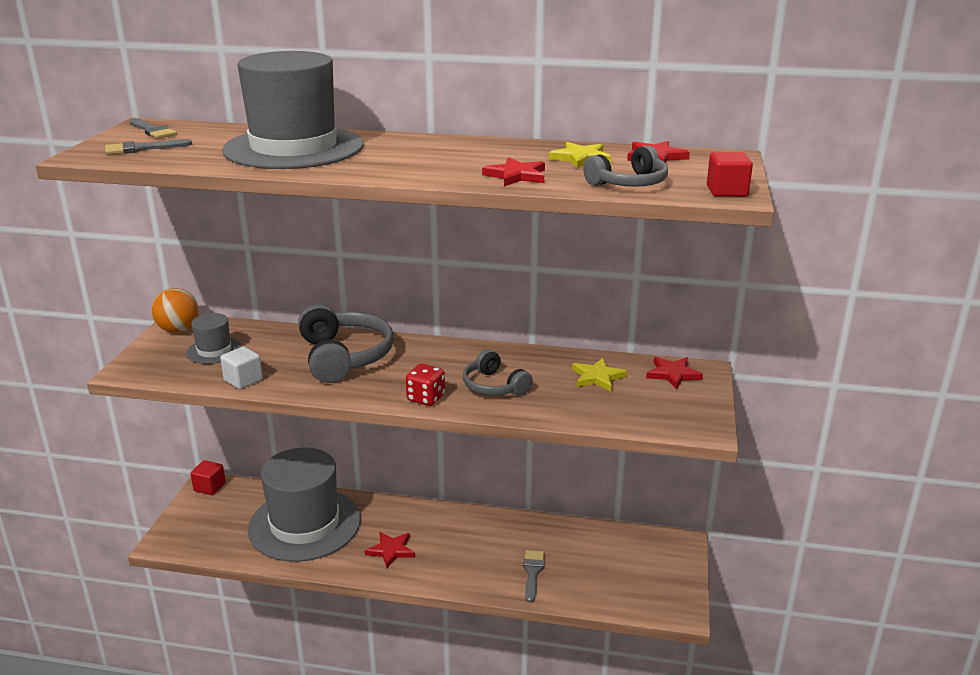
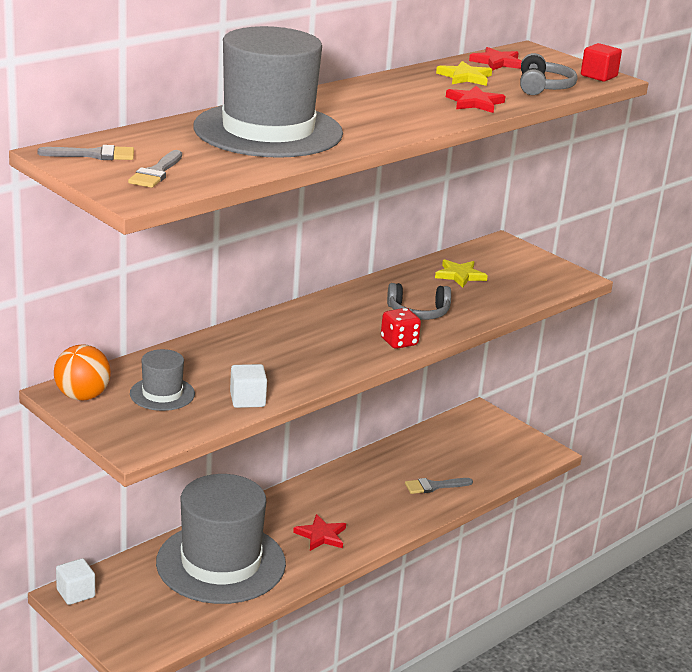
camera: 55 degrees left, 0 degrees up
(209, 487) = (76, 593): red cube -> white cube
(344, 357) = (274, 345): grey headphones -> none
(532, 572) = (434, 486): grey brush -> grey brush turned 60 degrees counterclockwise
(673, 374) = (493, 253): red star -> none

